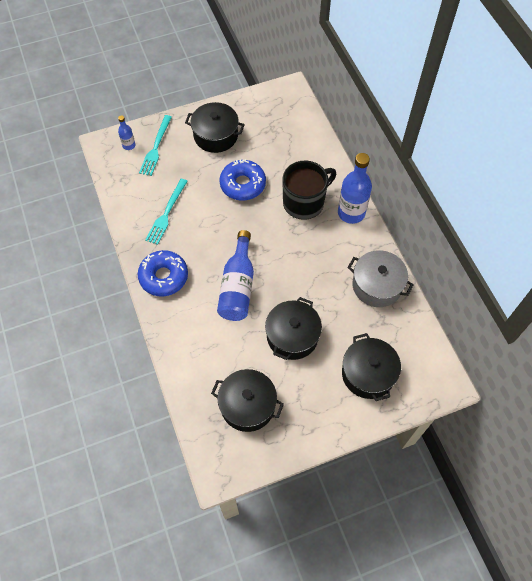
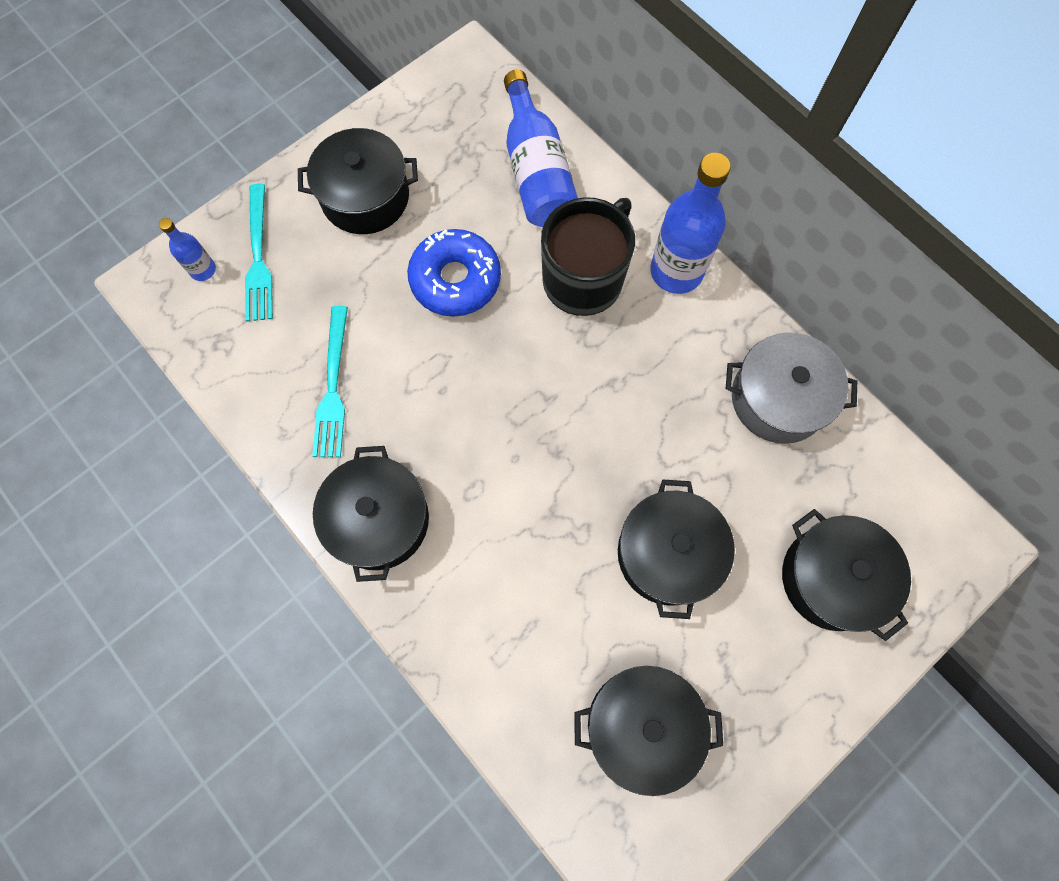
camera: 20 degrees left, 10 degrees up
(164, 277) = (379, 520): blue donut -> black pot
(238, 286) = (527, 489): blue bottle -> blue bottle (536, 171)

